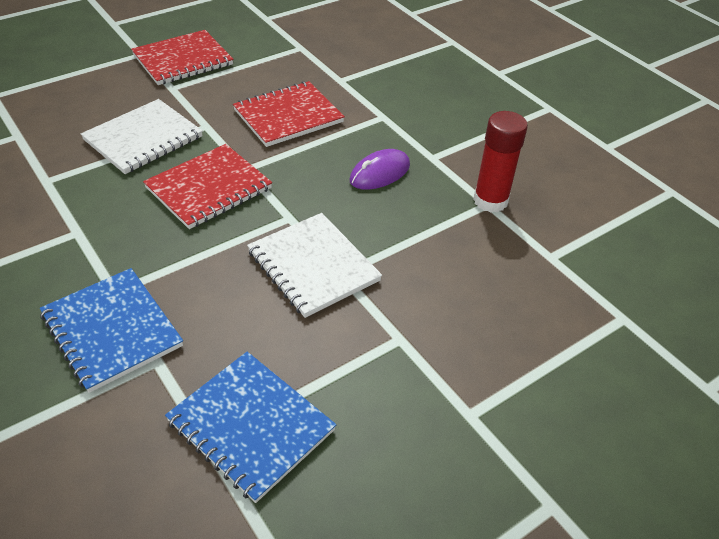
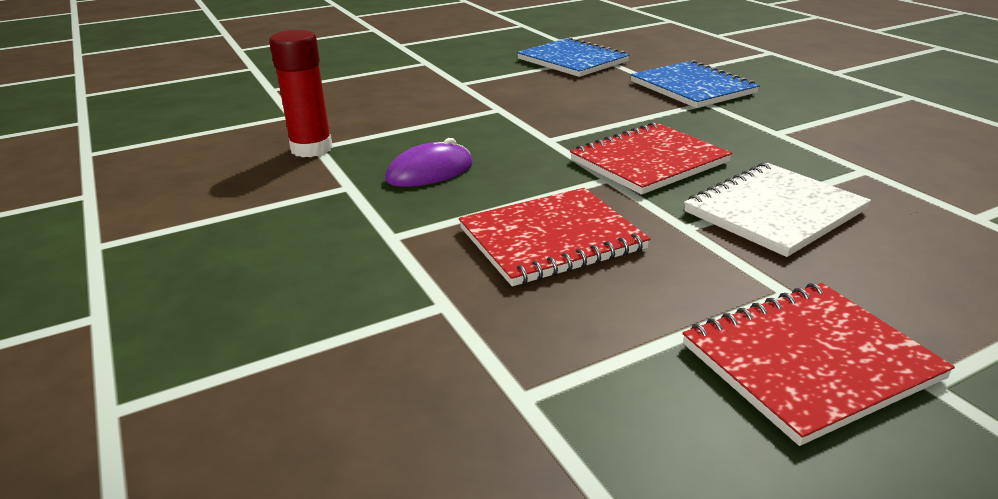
camera: 170 degrees left, 15 degrees down
(313, 266) = (524, 112): white notebook -> none

